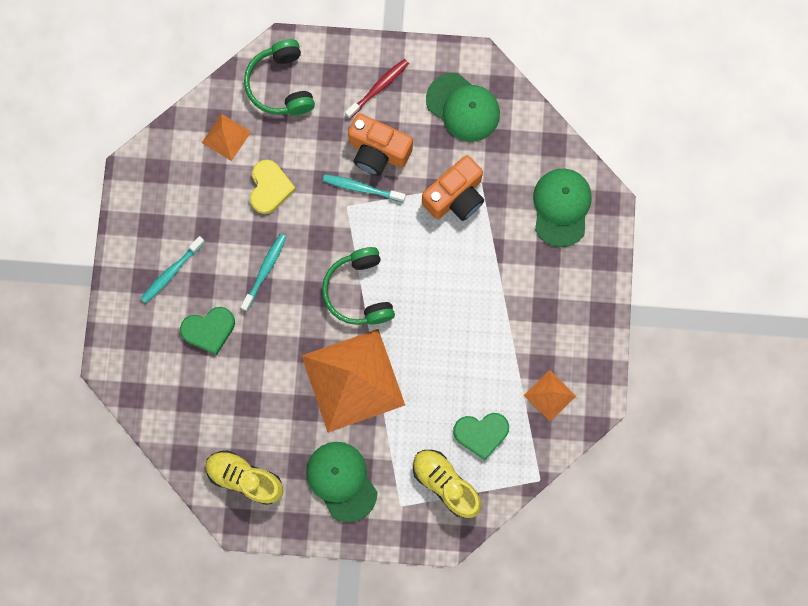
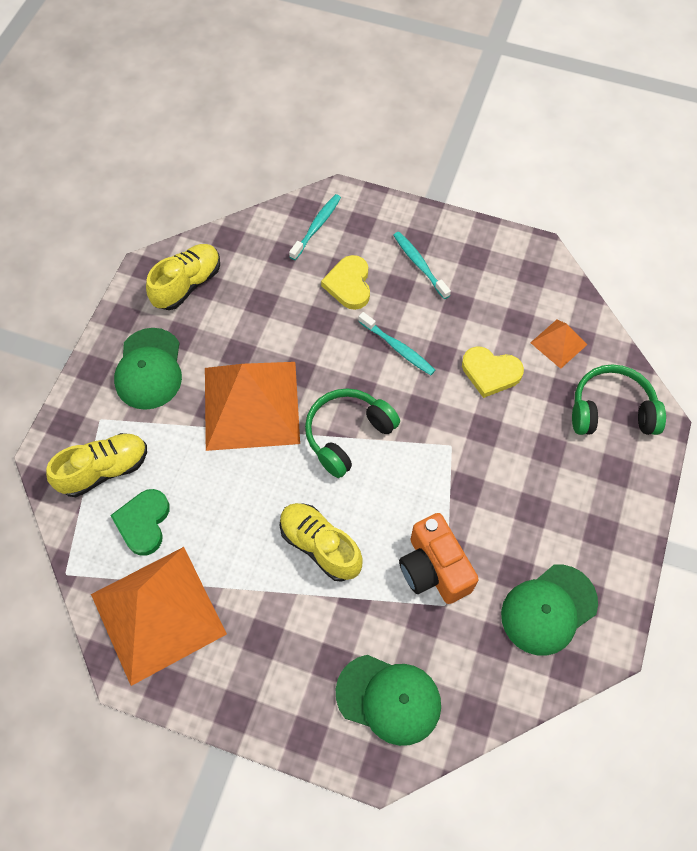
camera: 105 degrees right, 15 degrees down
(209, 330) = (349, 284): green heart -> yellow heart
(341, 481) = (149, 369): green cap -> green cap turned 105 degrees clockwise
(359, 291) = (348, 435): green headphones -> green headphones turned 45 degrees counterclockwise
(362, 188) = (469, 466): turquoise toothbrush -> turquoise toothbrush (316, 226)
(378, 88) = (591, 515): red toothbrush -> none
(378, 152) = (510, 495): orange camera -> none
(461, 288) = (320, 546): none -> yellow shoe
(550, 395) = (158, 614): orange pyramid -> orange pyramid, size x2.20

